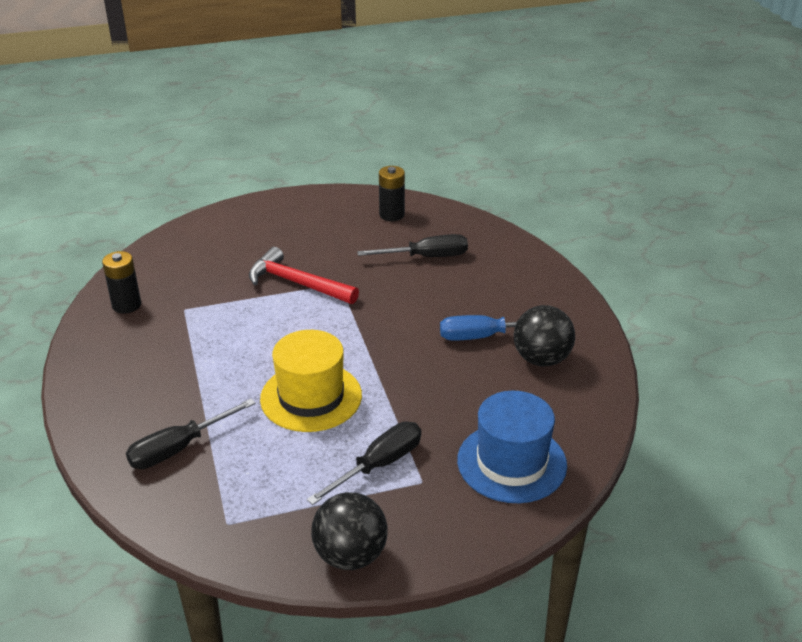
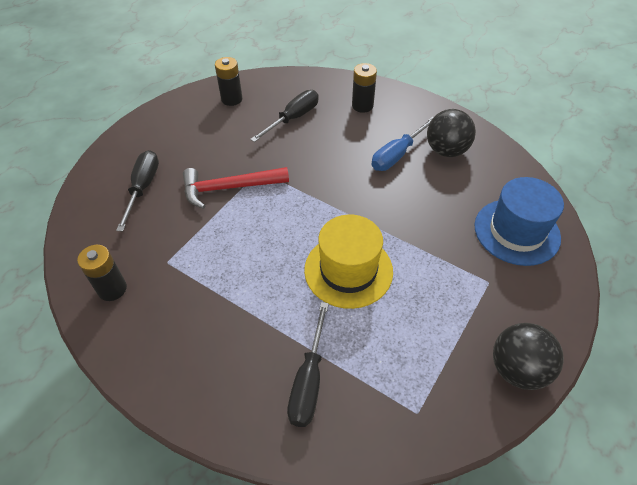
camera: 40 degrees left, 15 degrees up
(378, 465) = (451, 290): black screwdriver -> black screwdriver (143, 188)
(510, 278) = (362, 106): none -> black battery

